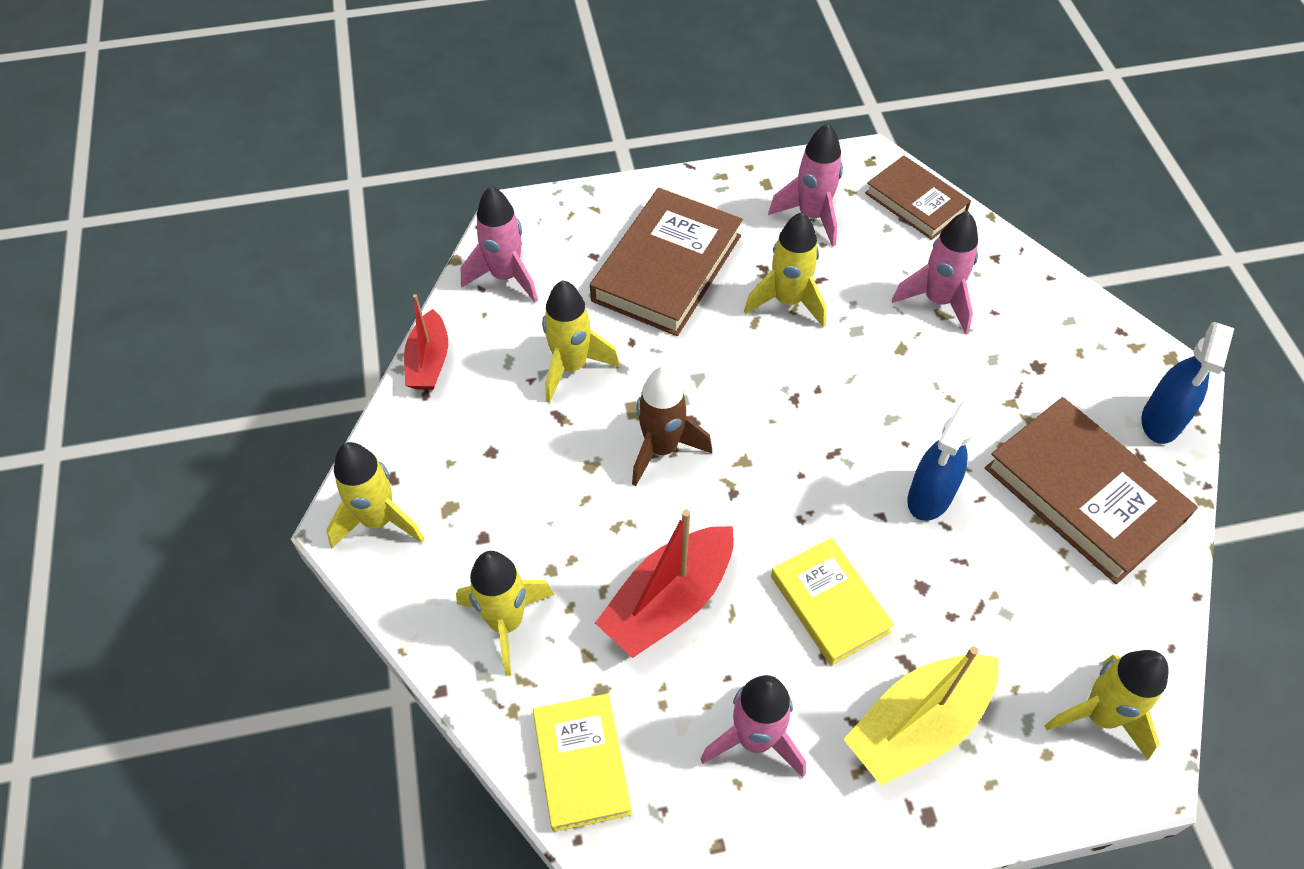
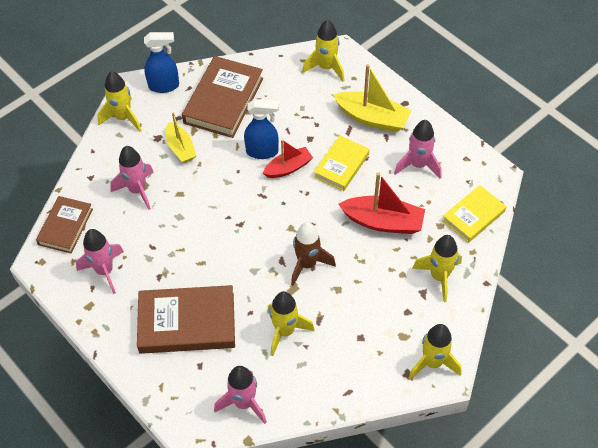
camera: 120 degrees left, 0 degrees up
(429, 361) = (328, 404): red boat -> red boat (288, 168)
(787, 301) = (177, 254): yellow rocket -> yellow rocket (123, 118)
(998, 387) = (181, 148): none -> yellow boat

